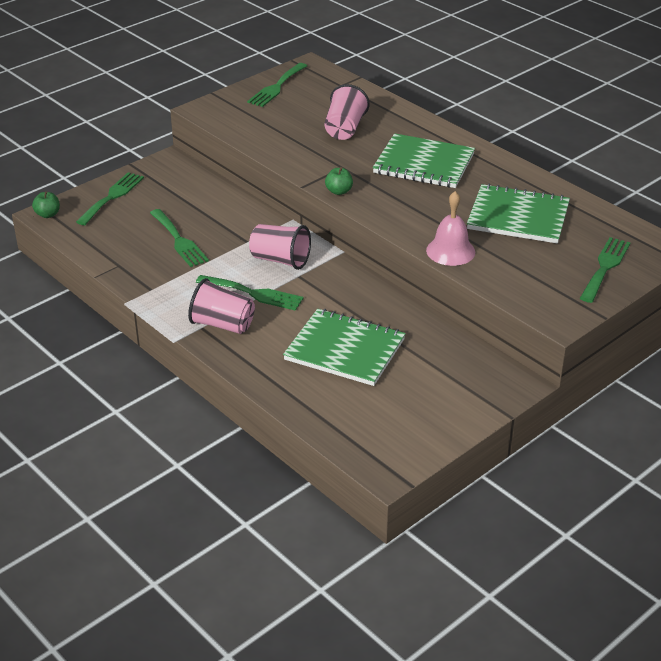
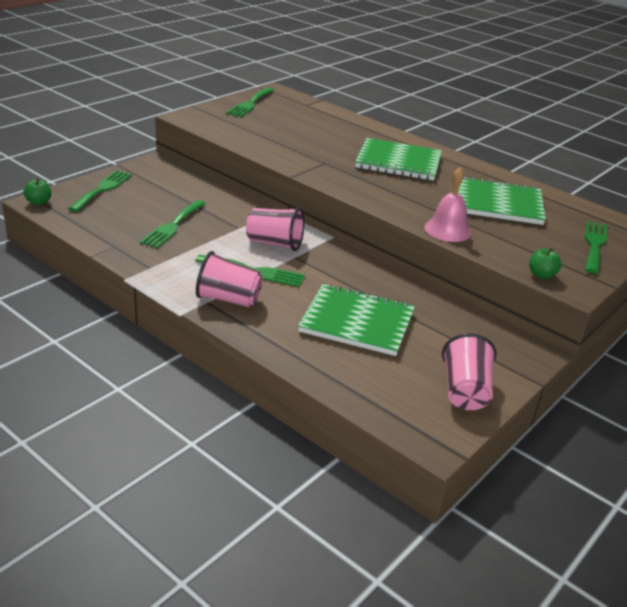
camera: 10 degrees left, 5 degrees down
(179, 240) = (172, 226): green fork -> green fork turned 60 degrees clockwise
(339, 191) = (327, 181): green apple -> green apple (541, 275)
(344, 129) = (319, 135): pink cup -> pink cup (465, 391)

